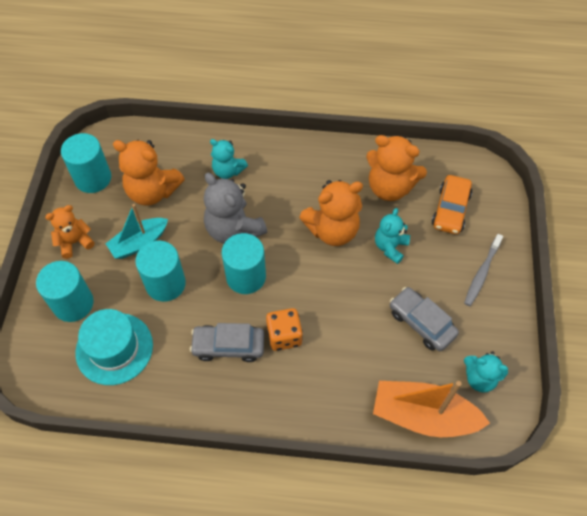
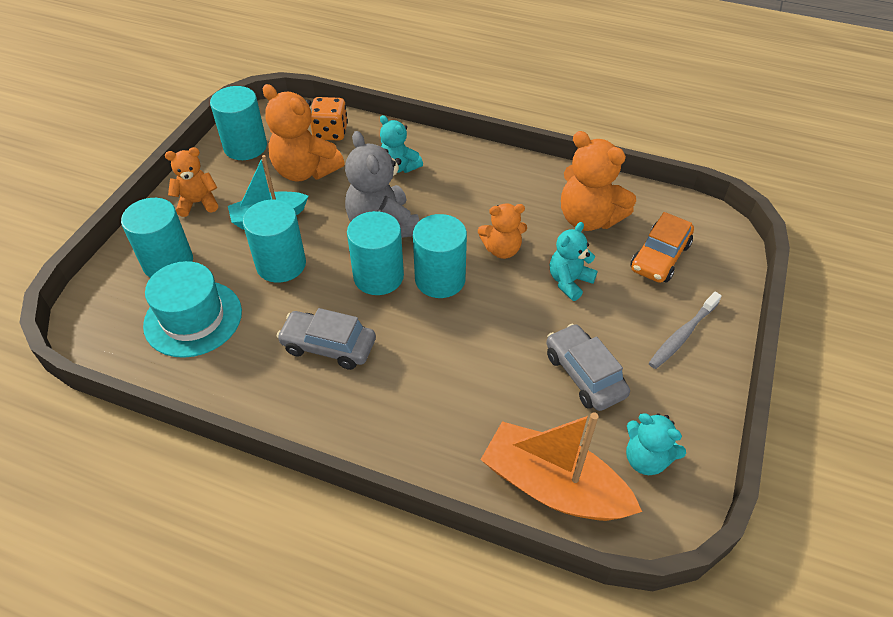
camera: 15 degrees right, 10 degrees down
(284, 336) = (401, 350): orange dice -> orange dice (330, 132)
(293, 268) = (440, 279): none -> turquoise cylinder
(332, 230) = (502, 249): orange teddy bear -> orange teddy bear, size x0.61

